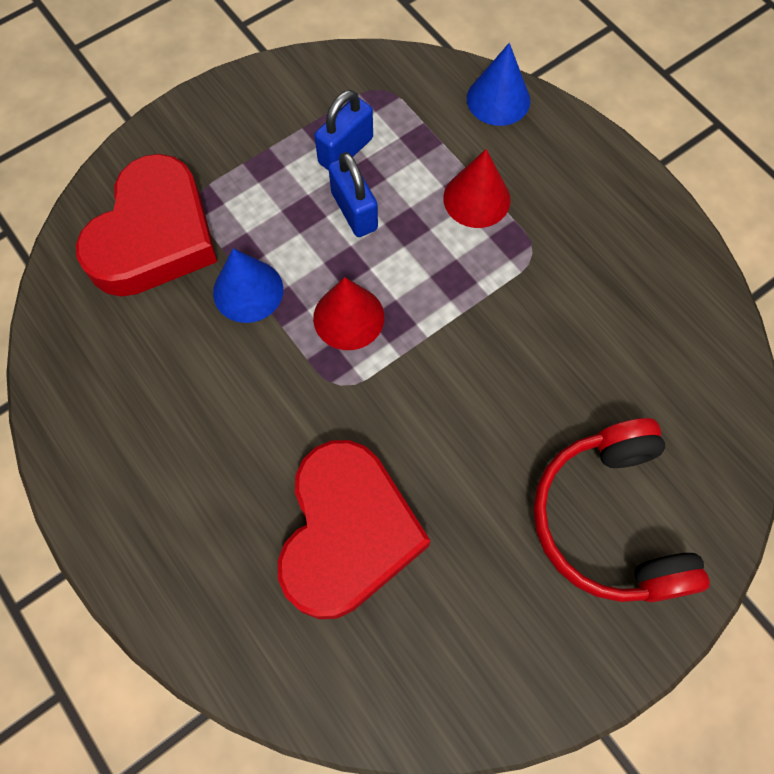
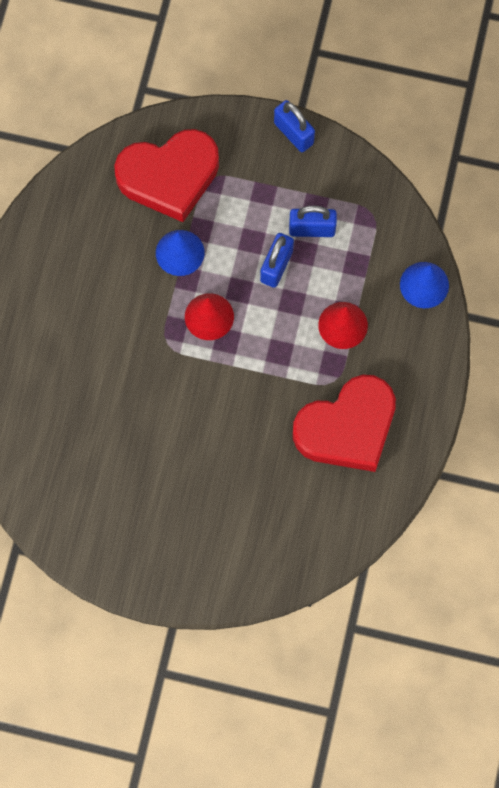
camera: 50 degrees right, 5 degrees up
(229, 93) = (293, 133): none -> blue padlock
(347, 533) = (93, 411): red heart -> red heart (347, 428)
(609, 521) = (206, 532): red headphones -> none

